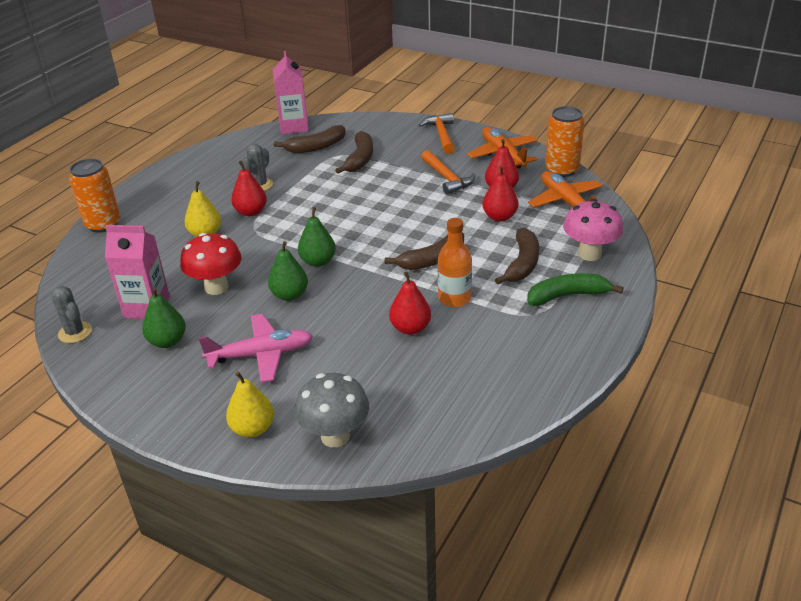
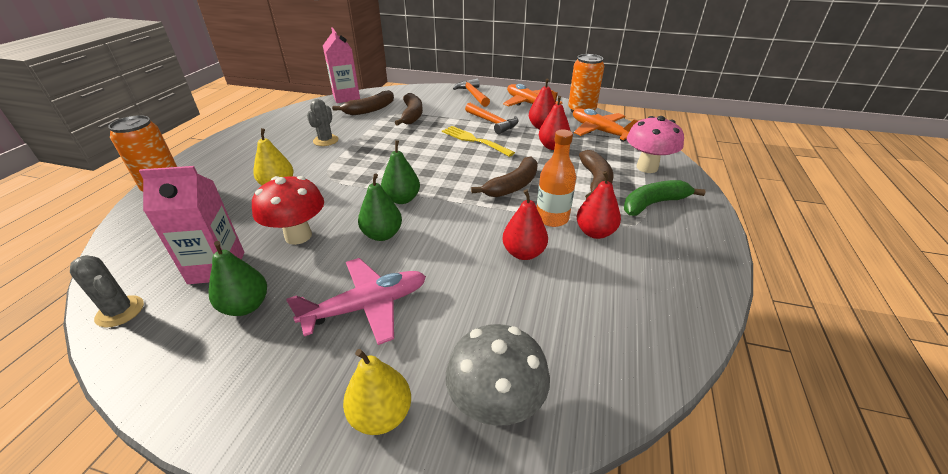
camera: 15 degrees left, 0 degrees up
(251, 212) = (322, 162): red pear -> red pear (595, 232)
(417, 200) = (475, 140): none -> yellow fork

